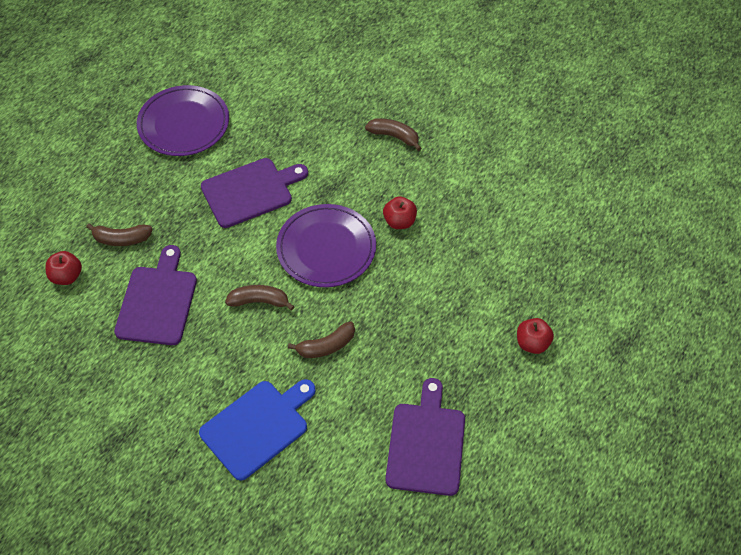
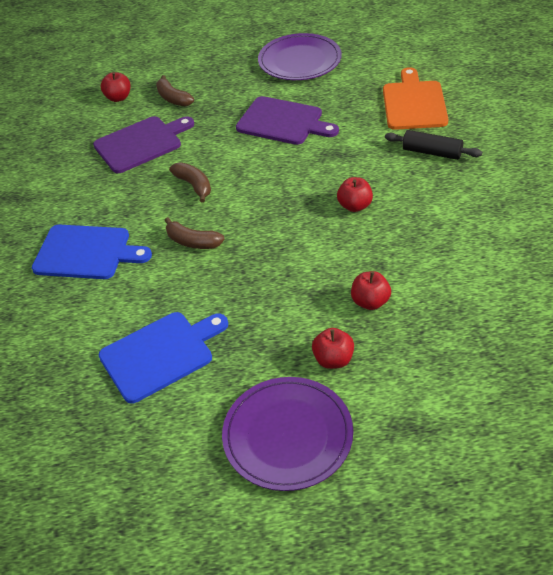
camera: 55 degrees right, 10 degrees down
(326, 248) = (280, 186): purple plate -> purple plate (287, 435)
(328, 102) = (414, 103): none -> orange cutting board
(394, 136) = (432, 152): brown banana -> black rolling pin
(426, 444) = (160, 354): purple cutting board -> blue cutting board
(502, 284) = (370, 302): none -> red apple

